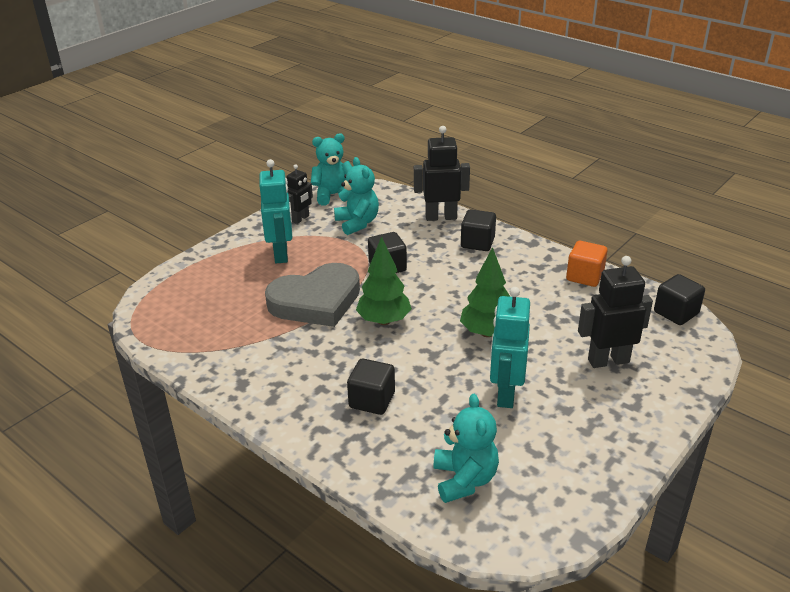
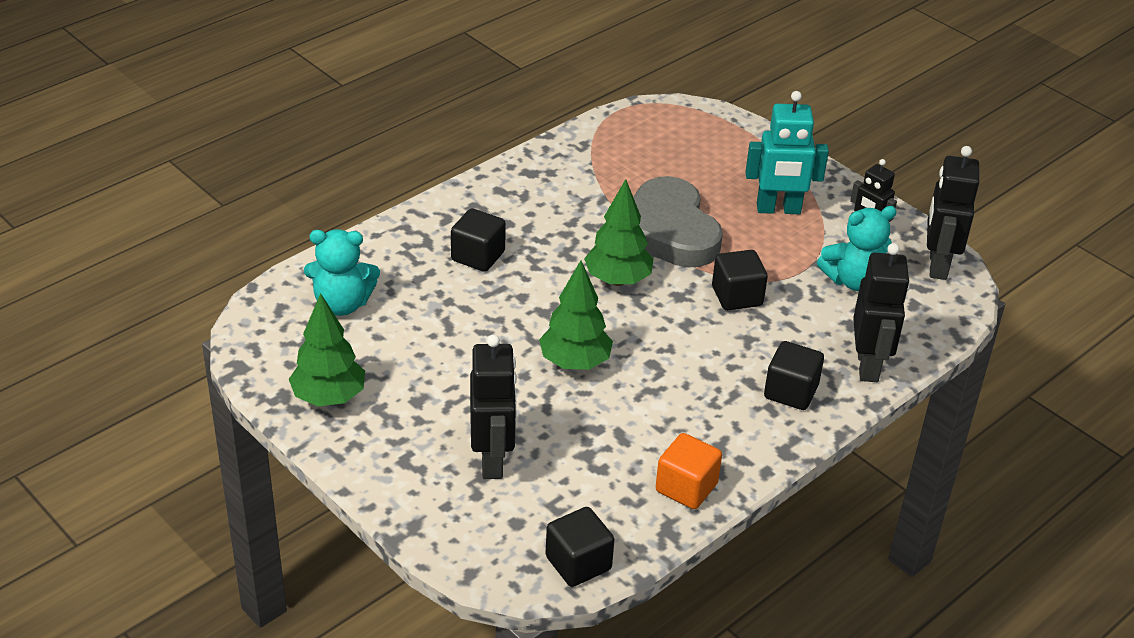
camera: 95 degrees right, 5 degrees up
(333, 195) = (937, 265): turquoise teddy bear -> black robot
(505, 394) = (458, 356): turquoise robot -> none
(589, 464) = (329, 397): none -> green tree

